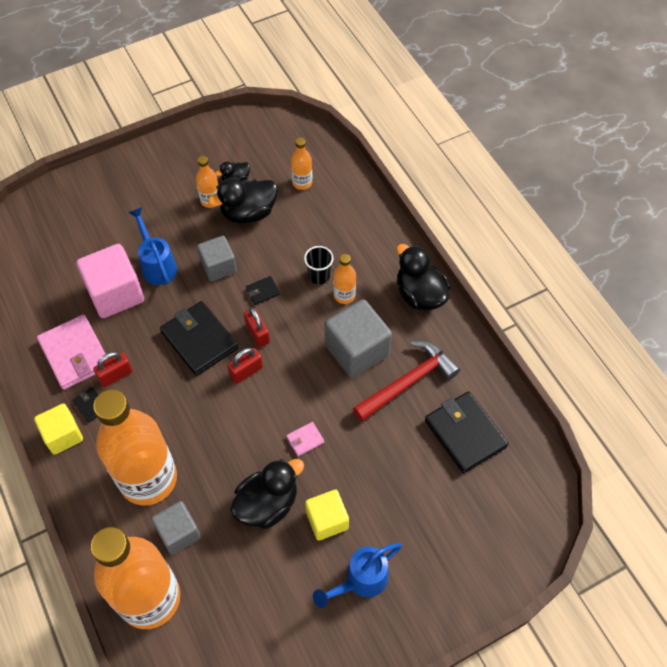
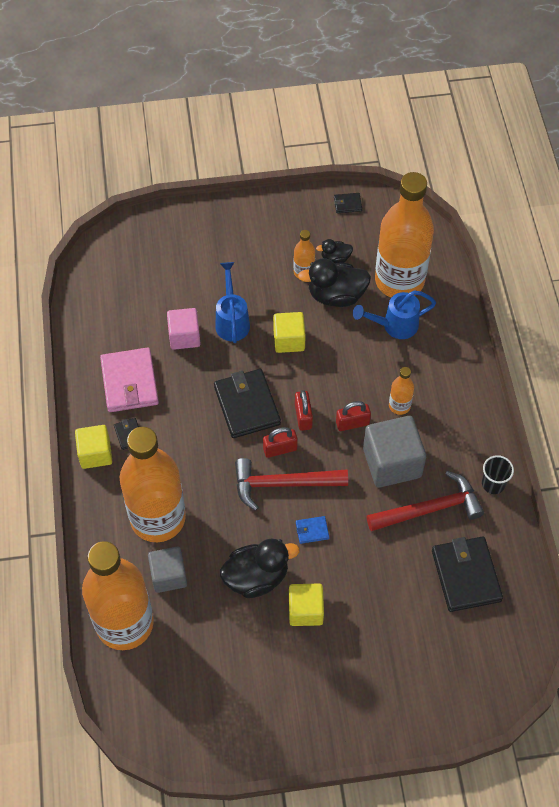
camera: 20 degrees right, 0 degrees up
(115, 293) = (184, 336): pink cube -> pink cube, size x0.64
(115, 375) = (159, 414): red padlock -> red padlock (352, 423)
(218, 267) = (289, 340): grey cube -> yellow cube
(261, 404) = (283, 484): none -> red hammer
(263, 291) = (322, 377): black wallet -> black wallet (347, 204)
(302, 182) = (399, 280): orange bottle -> orange bottle, size x2.40
(305, 440) = (312, 530): pink wallet -> blue wallet
(319, 275) = (382, 379): black cup -> black cup (493, 484)
(360, 581) = (316, 675): blue watering can -> blue watering can (394, 326)
(420, 295) = (474, 428): black duck -> none

